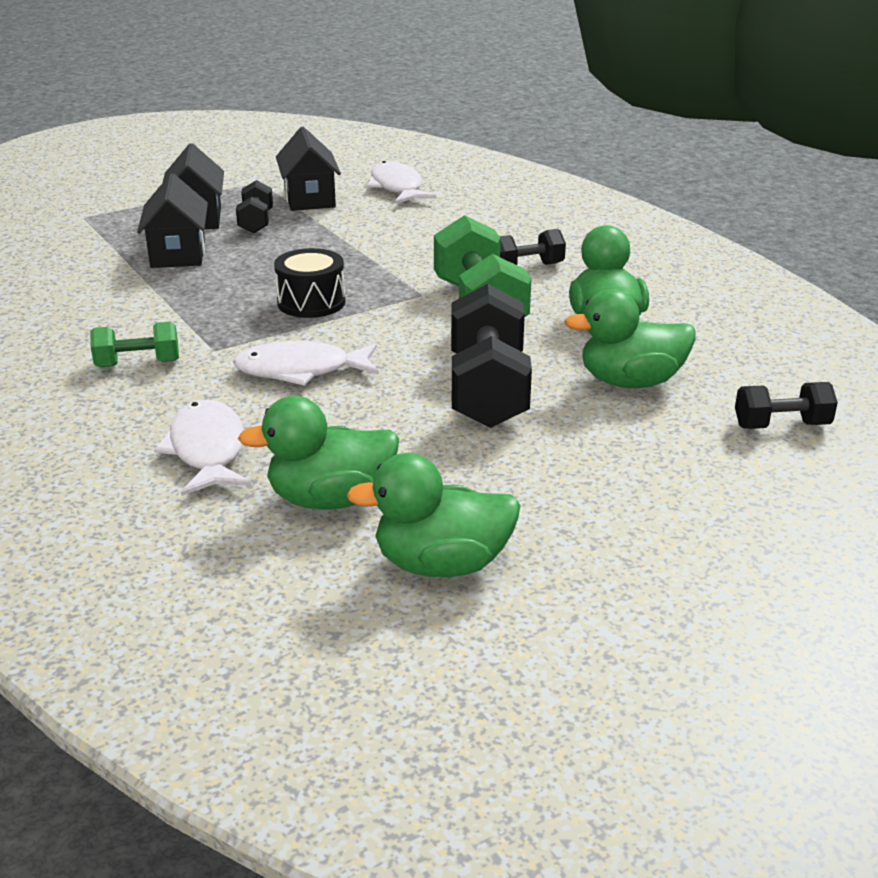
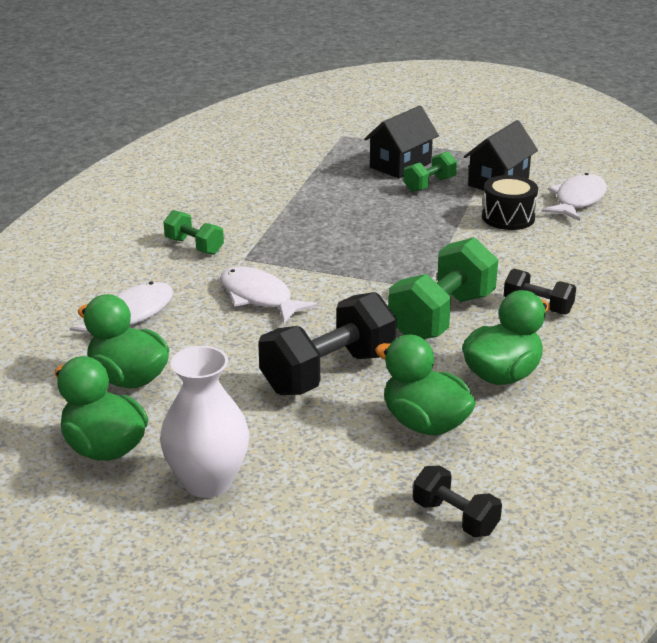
camera: 50 degrees right, 0 degrees up
(178, 253) = (343, 185): black house -> none
(256, 222) = (429, 184): black dumbbell -> green dumbbell
(311, 302) = (350, 257): black drum -> black drum (508, 217)
(583, 524) = (208, 481): none -> white vase

